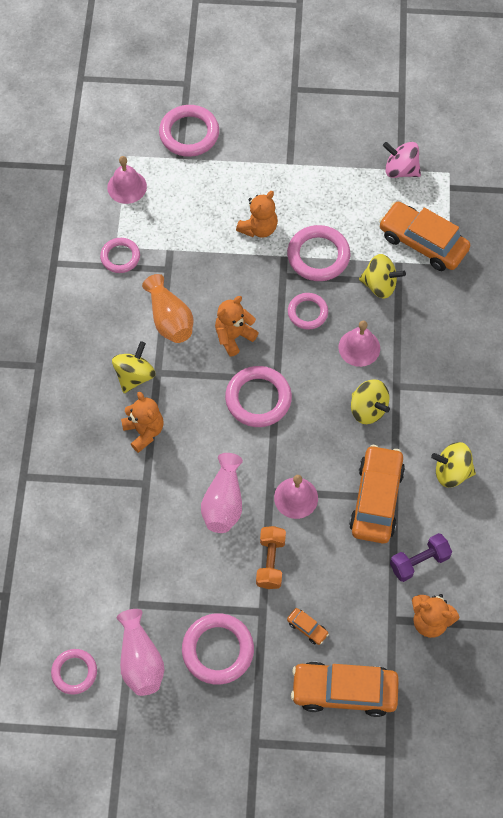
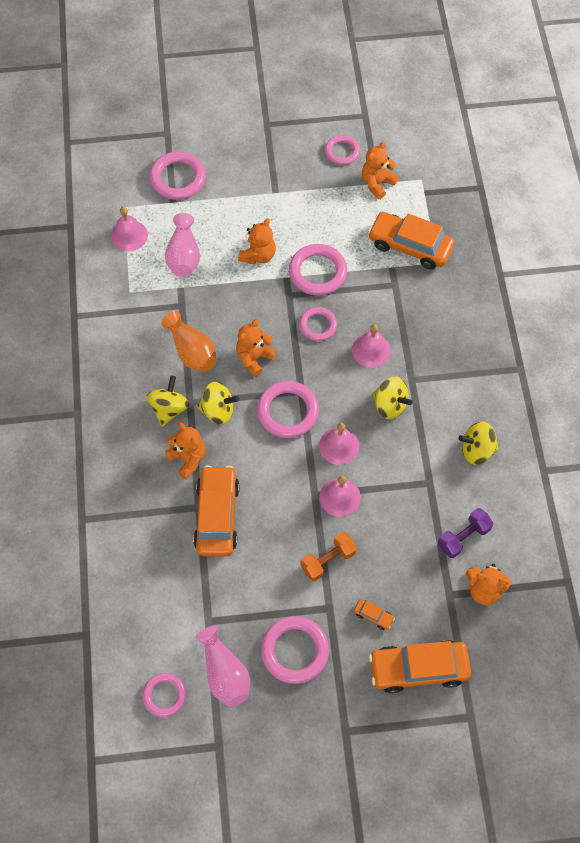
camera: 10 degrees left, 0 degrees up
(120, 257) = (135, 301): pink ring -> pink ring (342, 152)
(223, 502) = (274, 512): pink vase -> pink vase (184, 256)
(270, 562) = (328, 560): orange dumbbell -> orange dumbbell turned 60 degrees clockwise
(305, 443) = (339, 446): none -> pink bell
(376, 499) = (413, 486): orange car -> orange car (217, 516)
(379, 285) = (378, 290): yellow spinning top -> yellow spinning top (218, 410)
(400, 170) = (377, 183): pink spinning top -> orange teddy bear

